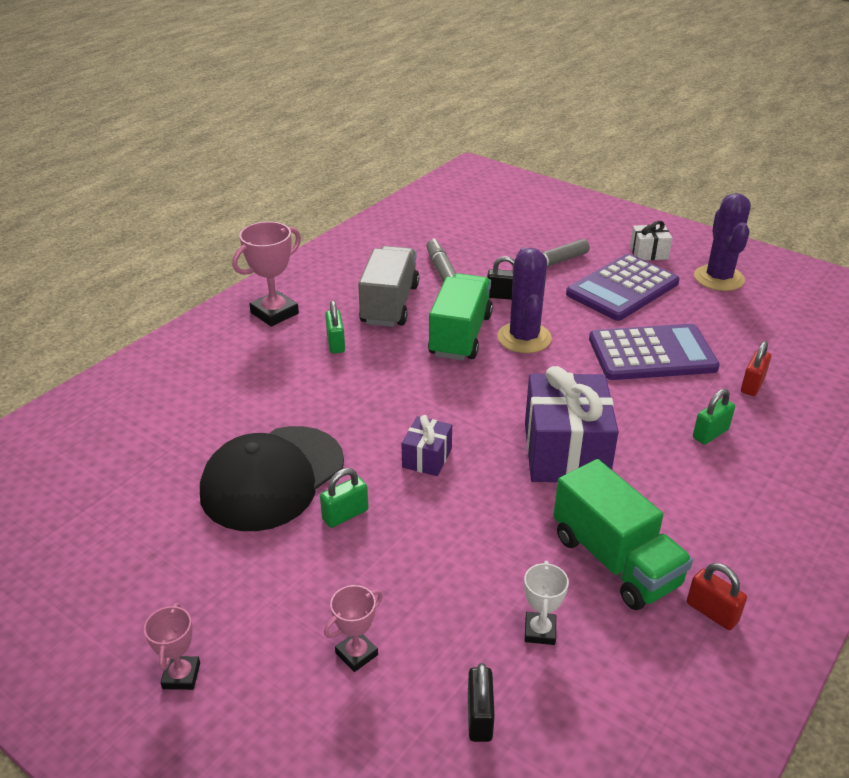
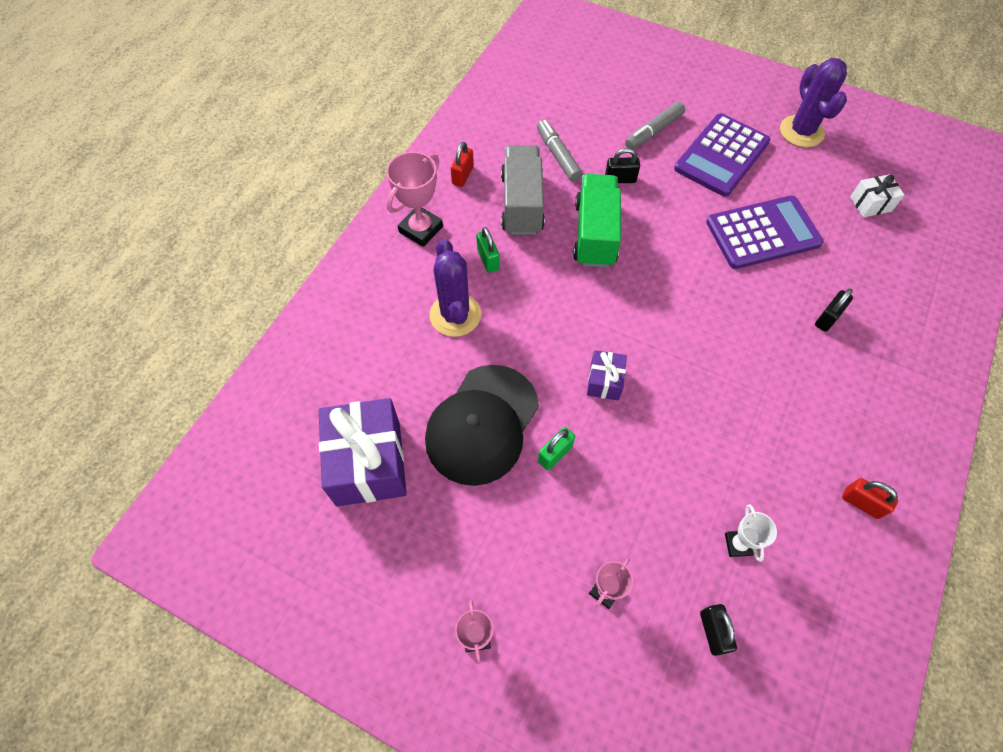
camera: 10 degrees left, 25 degrees up
(524, 338) = (650, 229): purple cactus -> purple cactus (455, 315)
(565, 452) = (716, 357): purple gift -> purple gift (368, 463)
(615, 560) = (779, 465): green truck -> none
(648, 253) = (735, 106): white gift -> white gift (870, 204)
(710, 433) = (827, 318): green padlock -> black padlock
(752, 385) = (851, 258): red padlock -> red padlock (463, 175)

